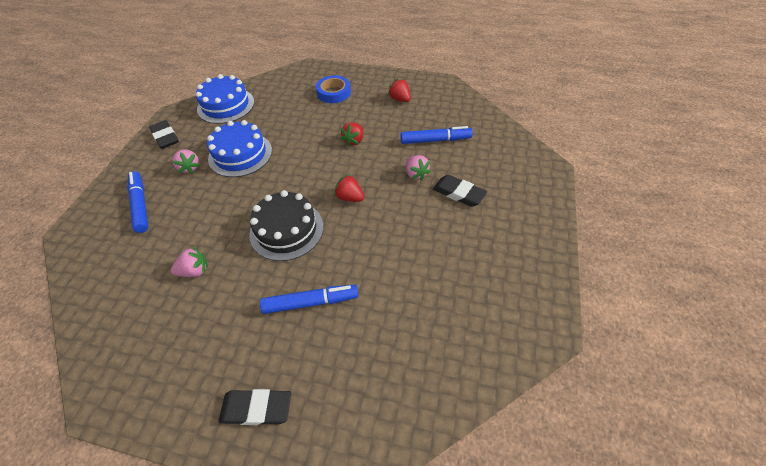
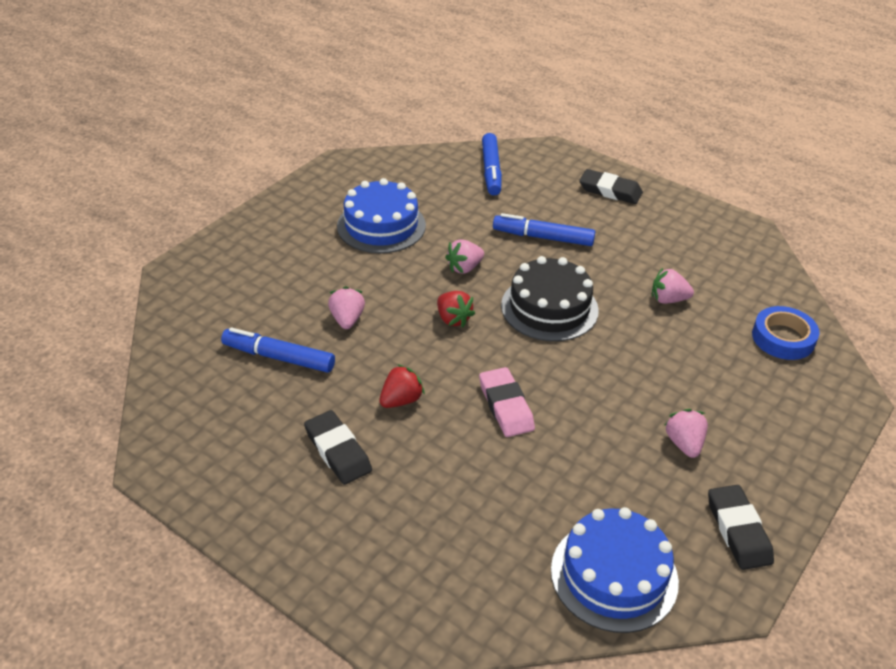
camera: 160 degrees left, 10 degrees down
(140, 205) = (756, 404): blue marker -> blue marker (491, 170)
(240, 154) = (596, 440): blue cake -> blue cake (381, 225)
(295, 156) = (505, 406): none -> pink eraser
(333, 93) = (379, 524): blue tape -> blue tape (783, 338)
(362, 243) = (464, 268): none -> pink strawberry
(400, 99) = (268, 456): red strawberry -> none
(459, 193) = (314, 280): black eraser -> black eraser (338, 451)

